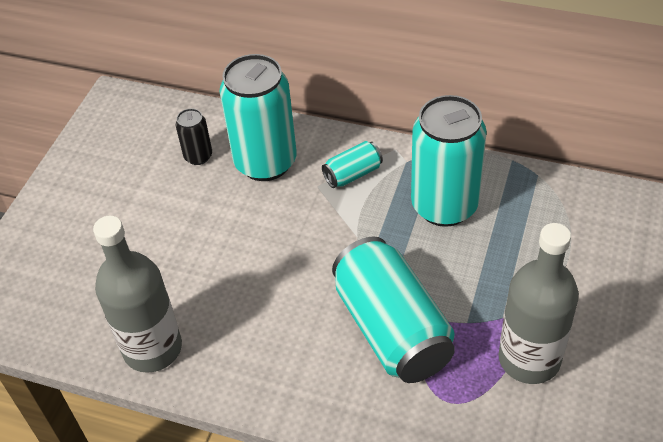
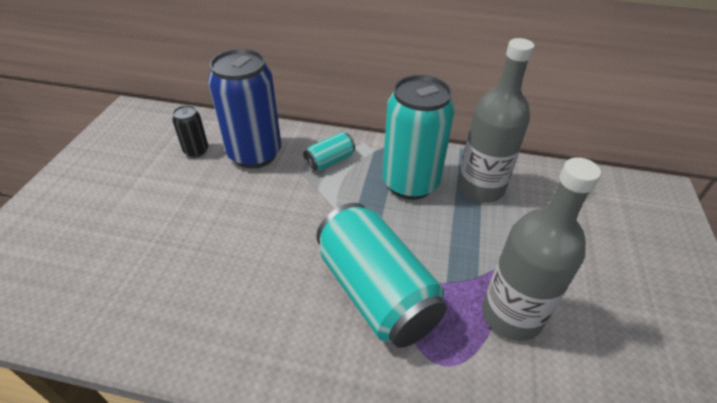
camera: 10 degrees left, 5 degrees down
(152, 348) = (132, 324): grey bottle -> grey bottle (480, 188)
(265, 162) = (255, 154): turquoise can -> blue can

